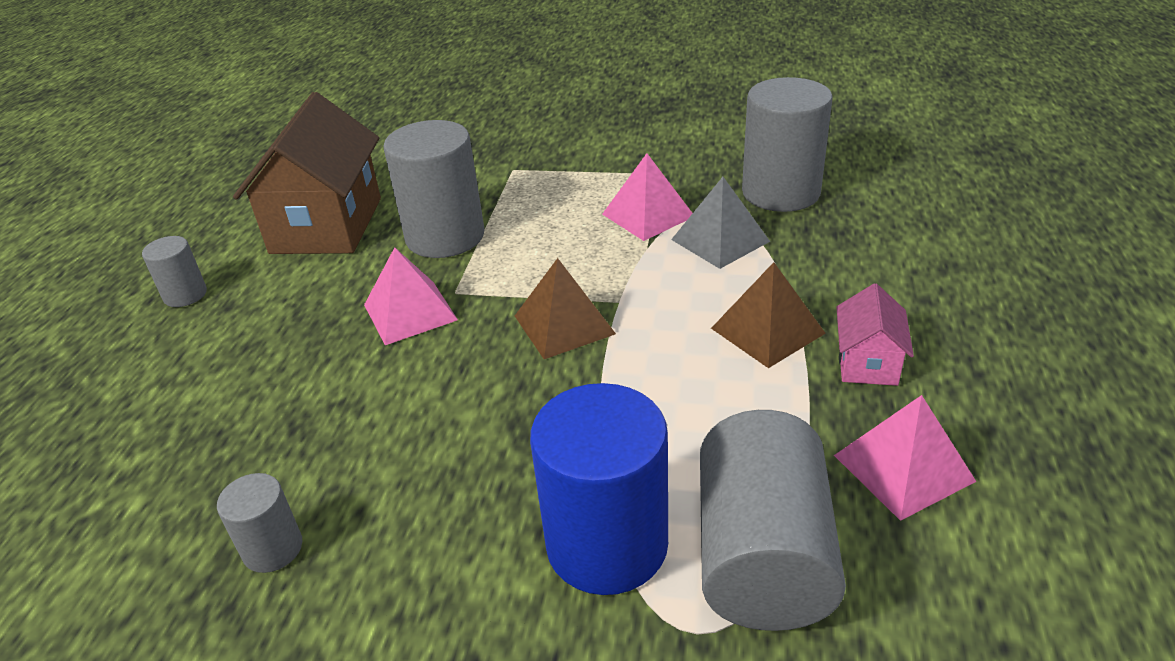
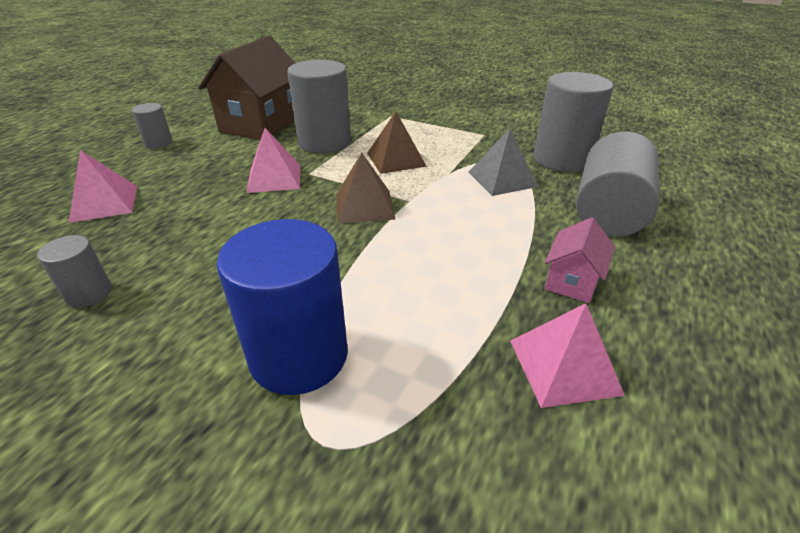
camera: 15 degrees right, 0 degrees up
(648, 215) = (460, 155): pink pyramid -> pink pyramid (104, 203)
(762, 556) = (410, 401): grey cylinder -> grey cylinder (608, 212)
(767, 330) = (505, 241): brown pyramid -> brown pyramid (396, 159)

